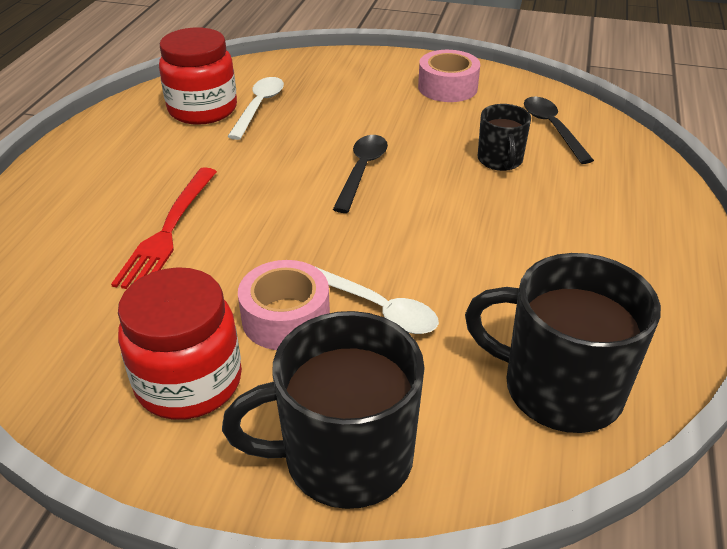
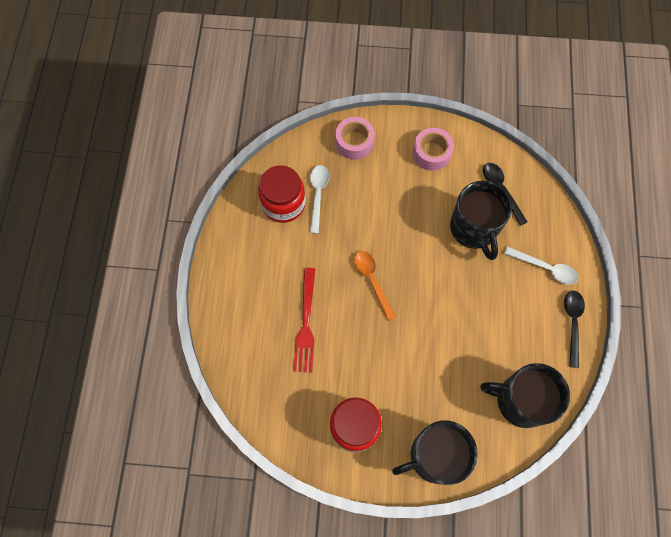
camera: 10 degrees left, 30 degrees up
(286, 318) = (387, 378): pink tape -> pink tape (354, 142)
(307, 196) = (372, 281): none -> orange spoon
(362, 171) = (397, 252): black spoon -> black spoon (572, 323)
(377, 308) = (429, 363): white spoon -> white spoon (545, 268)
(500, 160) = (474, 228): black mug -> black mug, size x1.82

